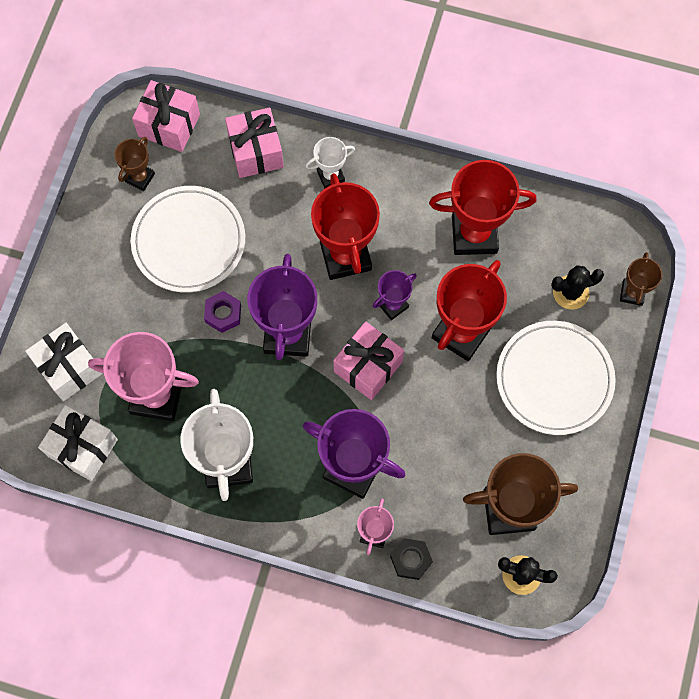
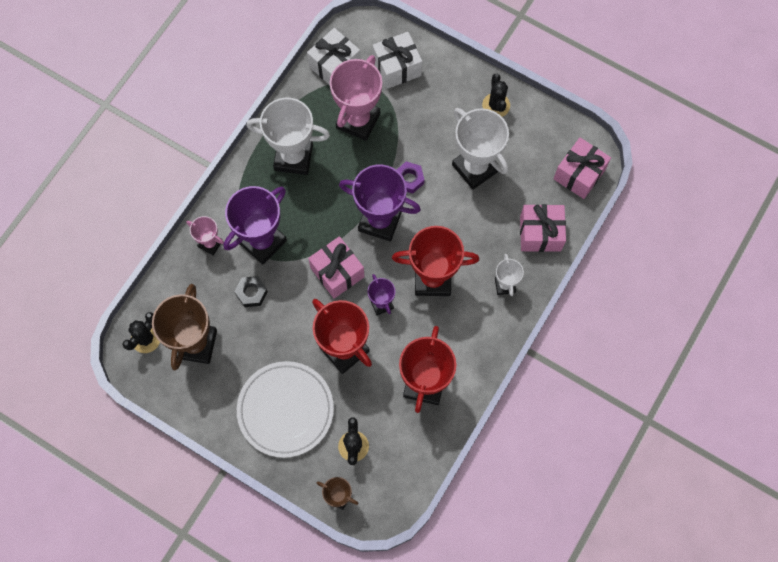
camera: 105 degrees right, 0 degrees up
(97, 236) = (496, 105): none -> black cactus
(140, 178) = (538, 144): brown trophy -> none
(189, 241) = (475, 168): white plate -> white trophy
(411, 560) = (183, 264): black nut -> black nut (251, 293)

